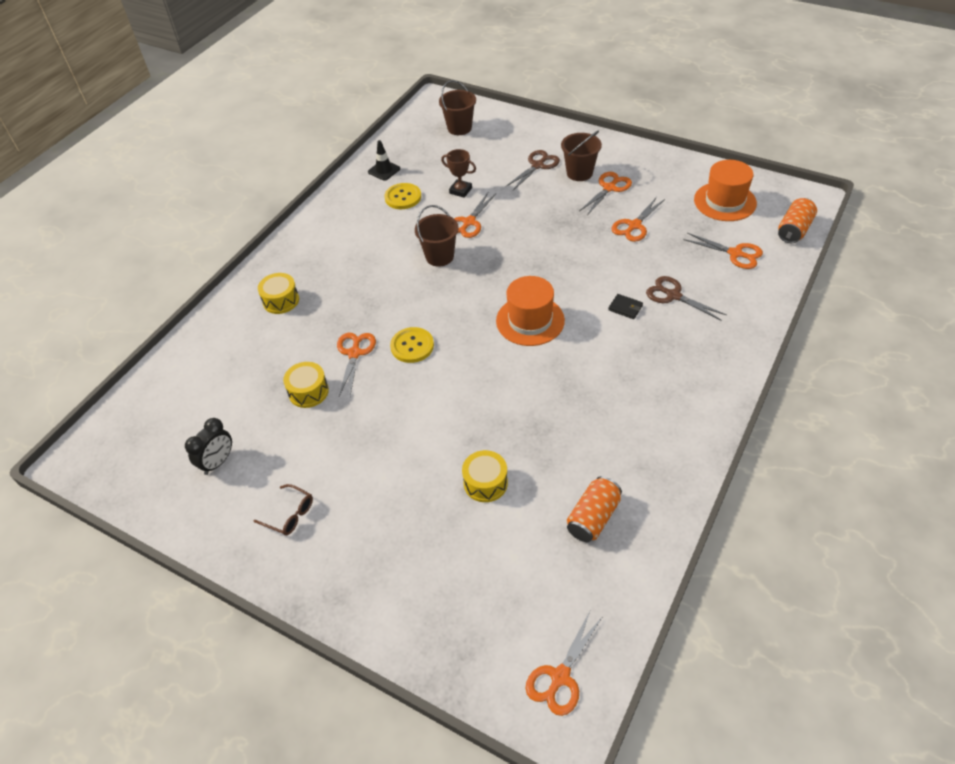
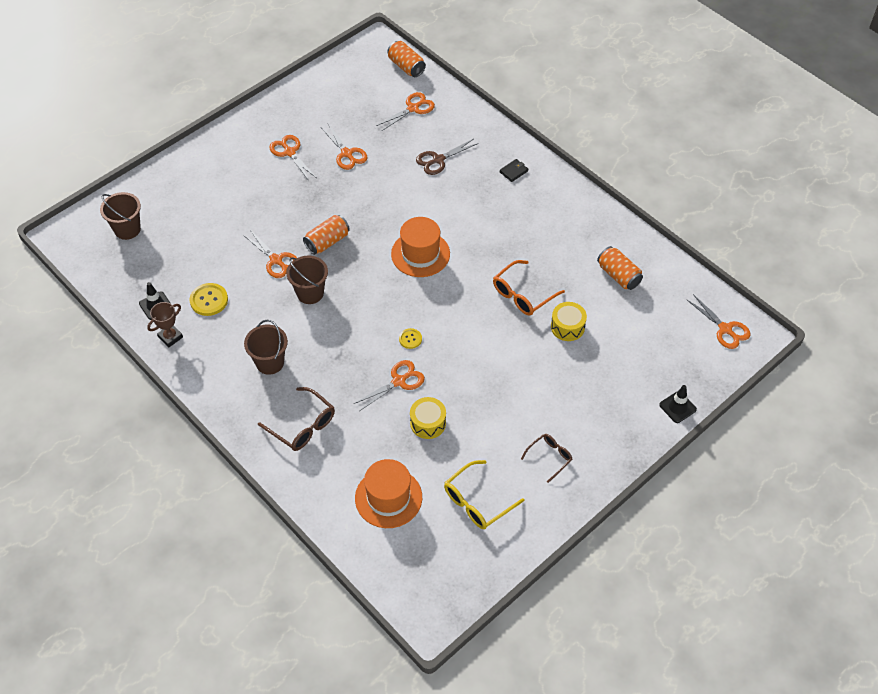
camera: 75 degrees left, 5 degrees up
(218, 462) = (477, 502): black clock -> yellow glasses
(281, 300) = (303, 426): yellow drum -> brown glasses
(354, 353) = (399, 381): orange scissors -> orange scissors turned 120 degrees clockwise
(402, 642) = (677, 407): none -> black traffic cone
(412, 346) = (410, 339): yellow button -> yellow button, size x0.60
(460, 190) = (227, 254): brown trophy -> brown trophy (170, 337)
(509, 248) = (327, 242): none -> orange can
(515, 425) = (522, 294): none -> orange glasses
(538, 165) = (227, 189): brown scissors -> none
(579, 173) = (256, 164): brown bucket -> brown bucket (270, 362)
(625, 308) = (436, 192): black wallet -> black wallet (513, 171)
(725, 201) = (351, 90): orange hat -> orange hat (388, 498)

